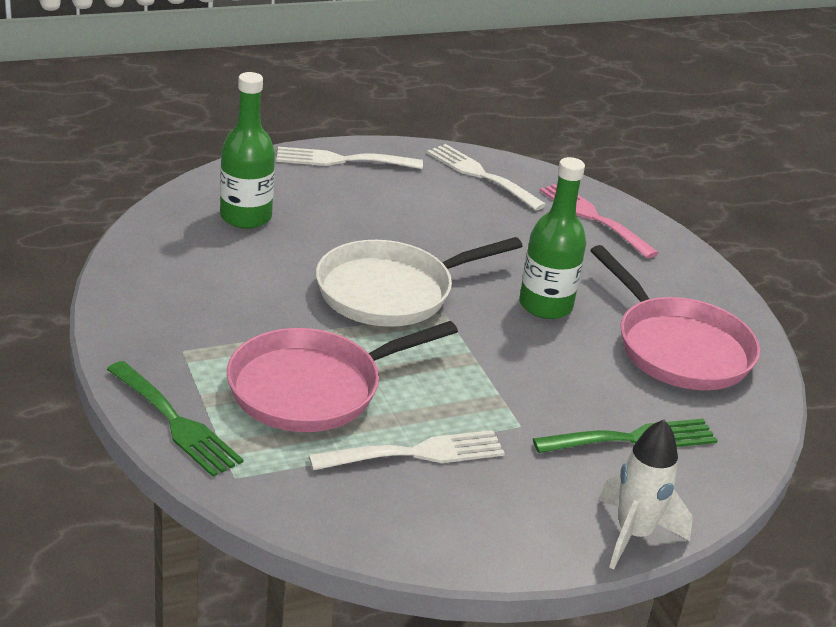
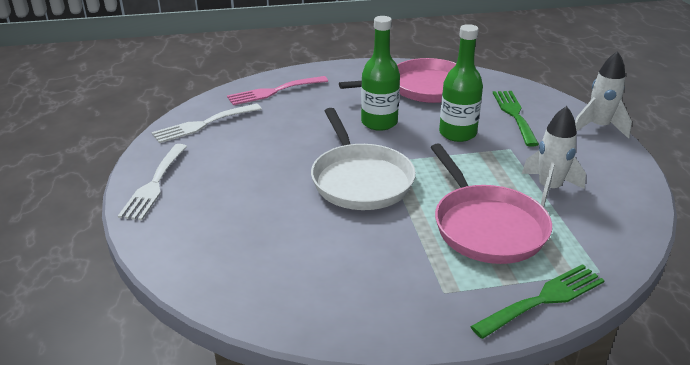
camera: 75 degrees left, 0 degrees up
(246, 217) = (236, 244): green bottle -> green bottle (457, 133)
(416, 453) = (549, 189): white fork -> white rocket

